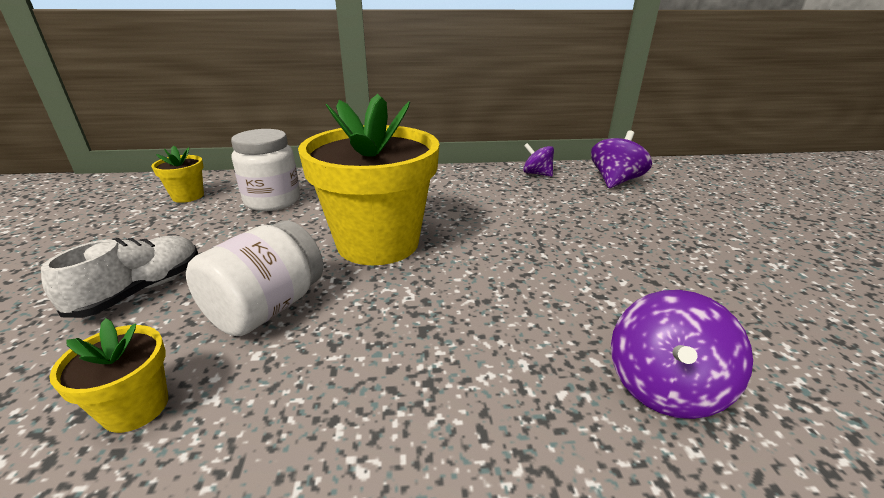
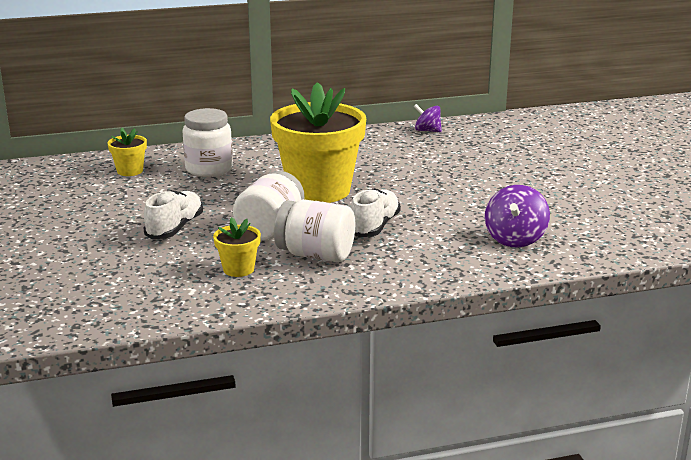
camera: 10 degrees left, 5 degrees down
(293, 384) = (316, 255): none -> white jar
(423, 321) = (374, 226): none -> white shoe
(615, 181) = (495, 132): purple spinning top -> none

